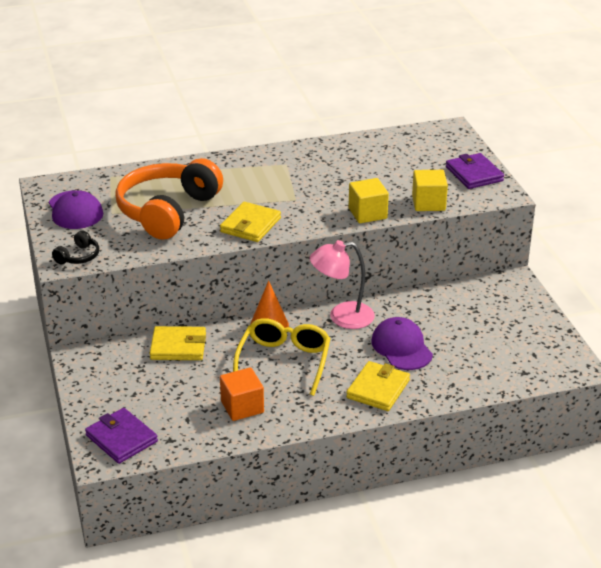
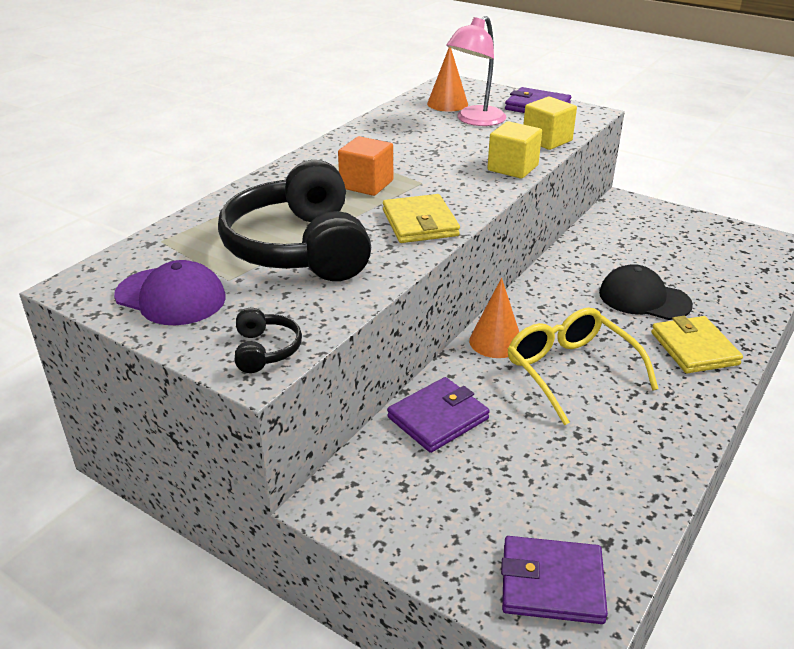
camera: 40 degrees left, 0 degrees up
(168, 211) = (300, 248): orange headphones -> black headphones
(178, 346) = (438, 418): yellow wallet -> purple wallet
(242, 407) = (613, 446): orange cube -> orange cube (366, 184)
(342, 317) = (548, 298): pink lamp -> pink lamp (475, 120)
(401, 347) = (644, 298): purple cap -> black cap
(414, 146) = (447, 104): none -> orange cone

